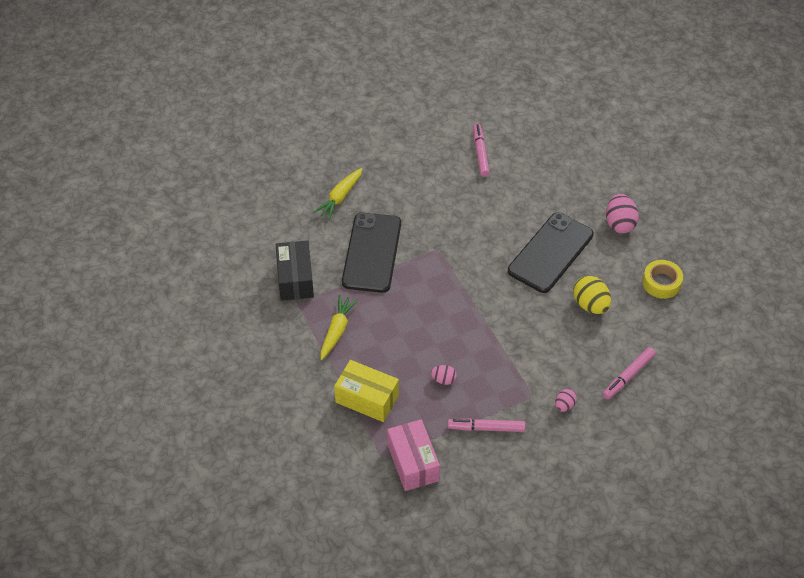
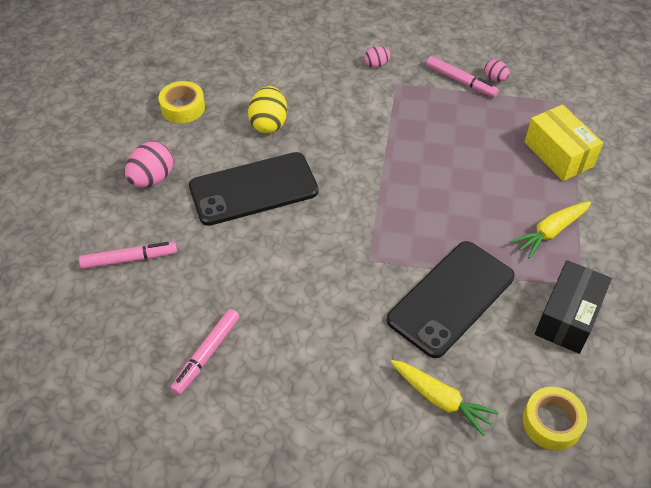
camera: 145 degrees left, 0 degrees up
(274, 217) = (552, 422): none -> yellow tape
(340, 197) = (440, 399): yellow carrot -> yellow carrot turned 60 degrees clockwise
(413, 463) = (547, 88): pink box -> none
(443, 380) = (469, 134): pink egg -> pink egg (495, 78)
(628, 376) = (299, 58): pink marker -> pink marker (128, 259)

